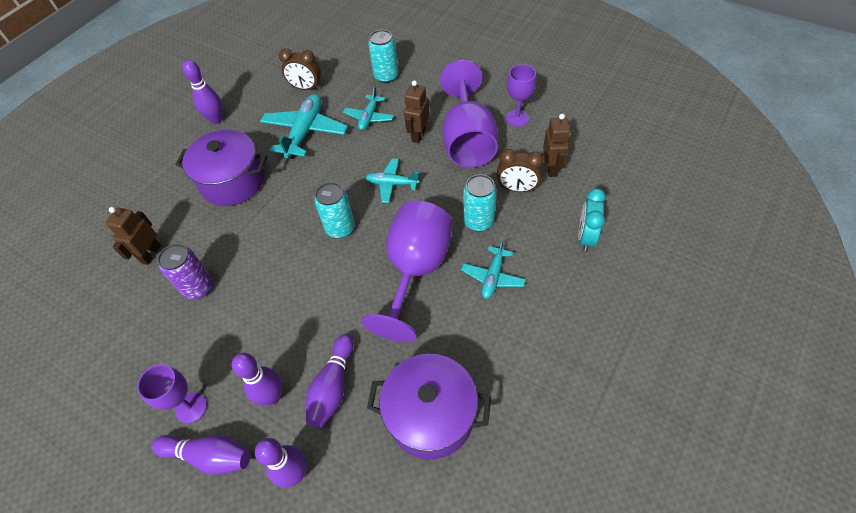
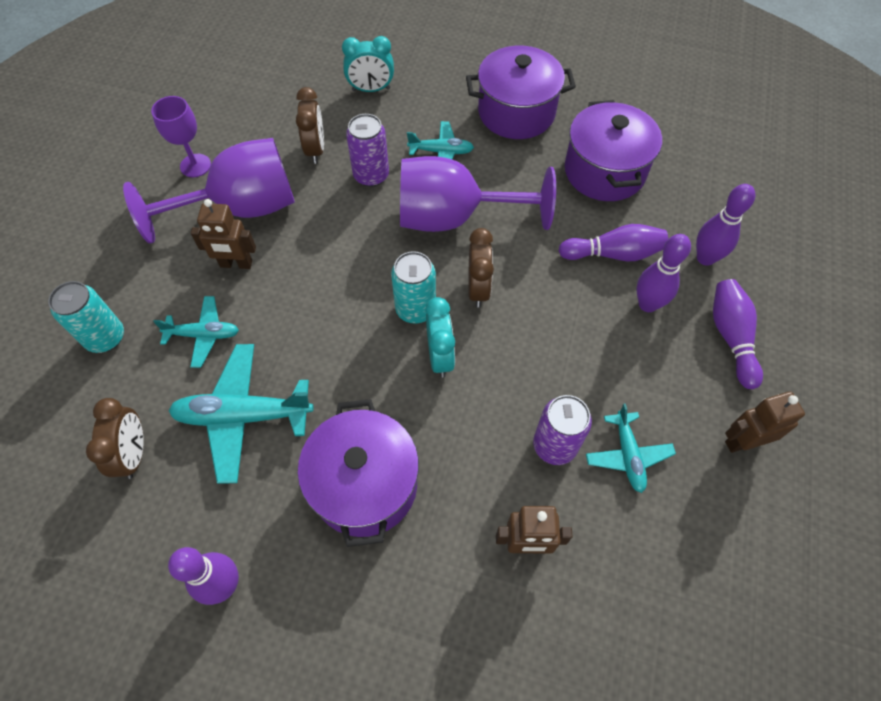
camera: 110 degrees left, 5 degrees up
(191, 407) = (697, 379): purple goblet -> none
(296, 235) = (440, 356): none -> turquoise clock
(341, 272) = (478, 289): none -> brown clock
(392, 184) = (330, 272): turquoise plane -> turquoise plane (627, 455)
(478, 221) = (371, 175): turquoise can -> purple can
(531, 355) = (516, 112): none -> purple pot
(551, 168) = (278, 124): brown robot -> brown robot (743, 441)

